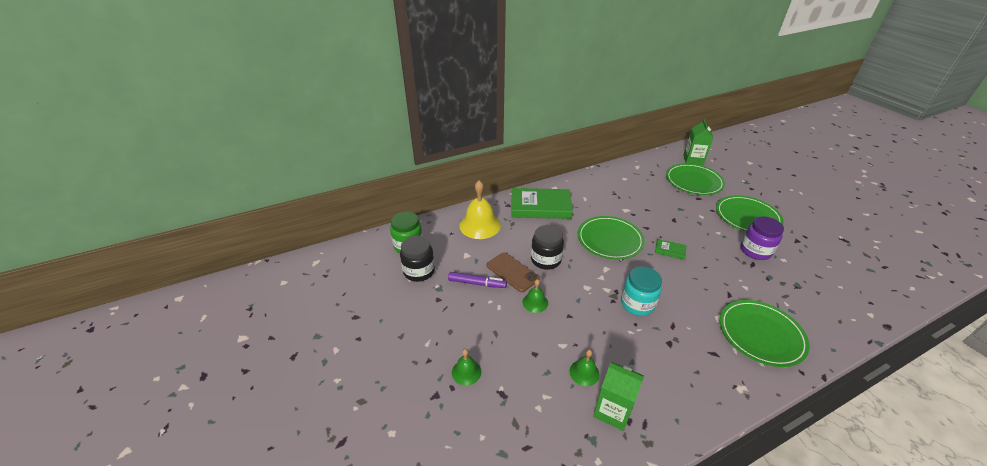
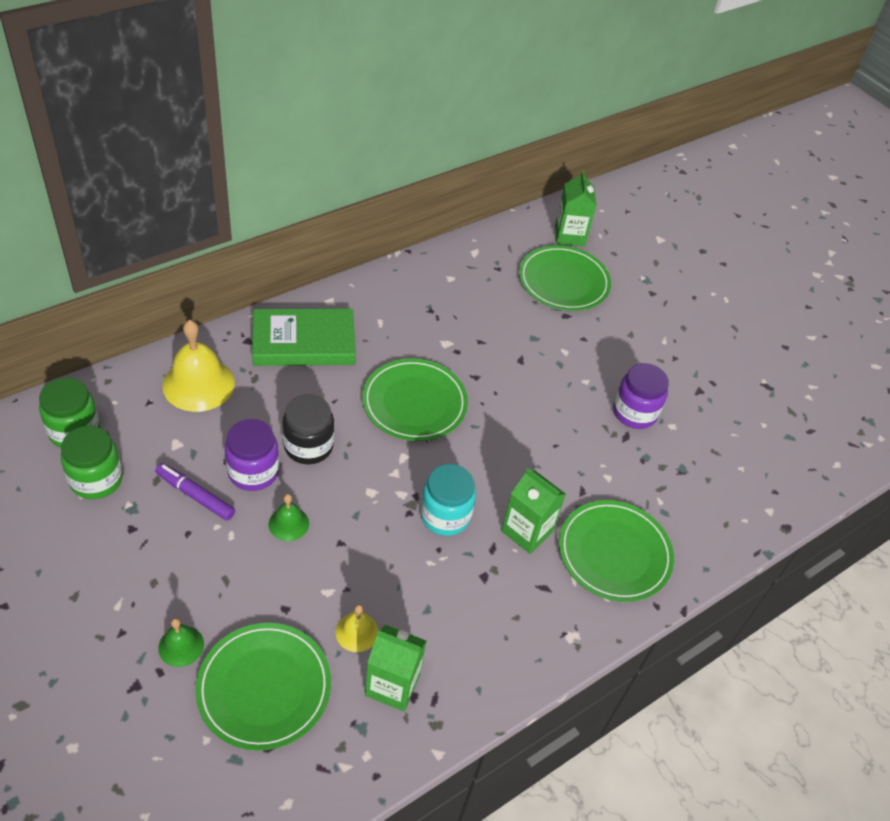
camera: 15 degrees left, 10 degrees up
(419, 271) = (96, 479): black jar -> green jar
(477, 283) = (195, 496): purple marker -> purple marker turned 150 degrees counterclockwise
(512, 272) = (253, 472): brown phone -> purple jar
(584, 372) = (357, 632): green bell -> yellow bell
(670, 250) = (506, 419): green book -> none
(695, 316) = (527, 531): none -> green carton
(747, 217) = (635, 349): green plate -> green plate (264, 687)

